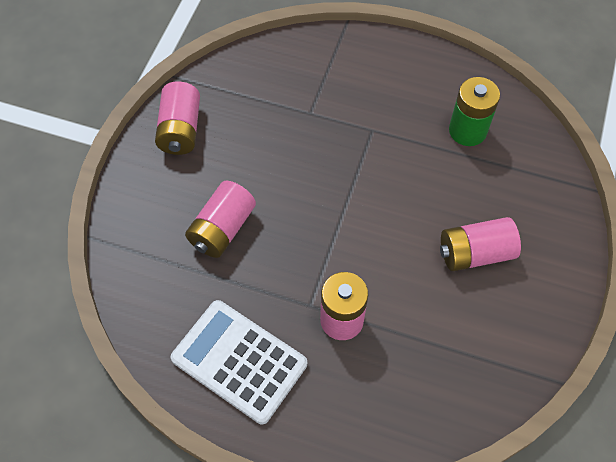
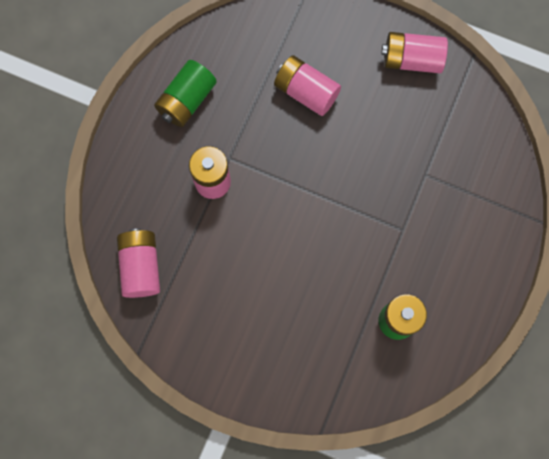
camera: 95 degrees right, 15 degrees up
(239, 361) = (187, 100): white calculator -> green battery
(475, 253) = (263, 303): pink battery -> pink battery (141, 266)

